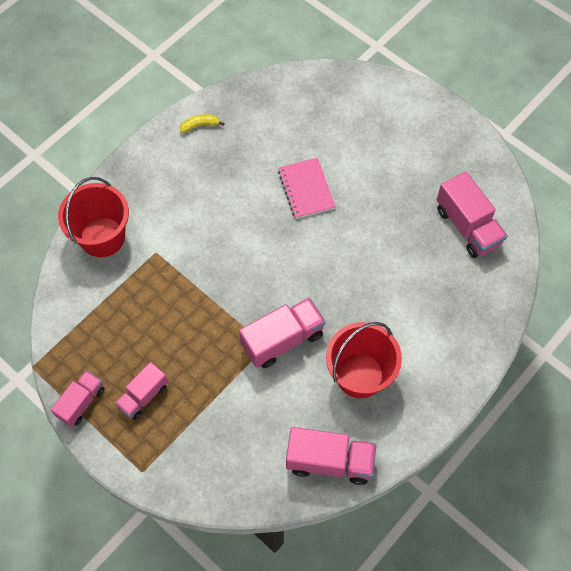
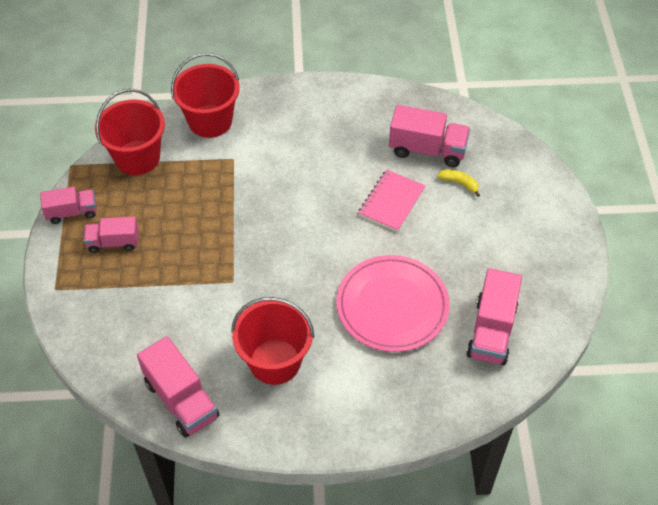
camera: 45 degrees right, 10 degrees down
(80, 314) = (137, 157): none -> red bucket
(200, 125) = (364, 100): yellow banana -> yellow banana (459, 183)
(282, 340) = (249, 288): pink truck -> pink truck (427, 150)
(389, 265) = (392, 305): none -> pink plate

